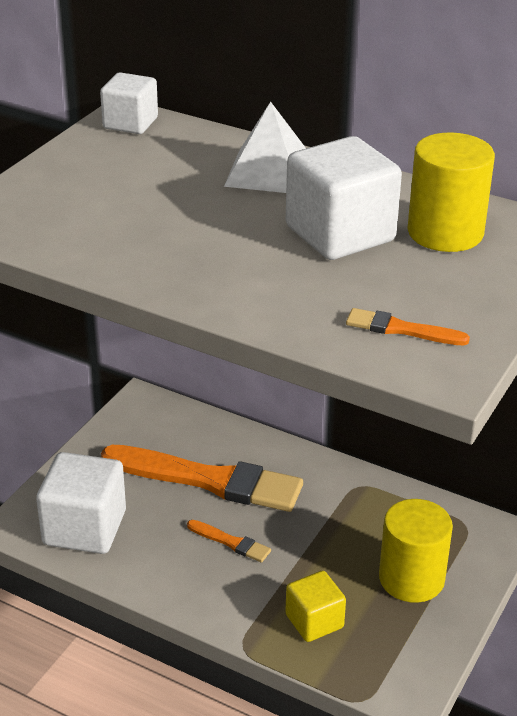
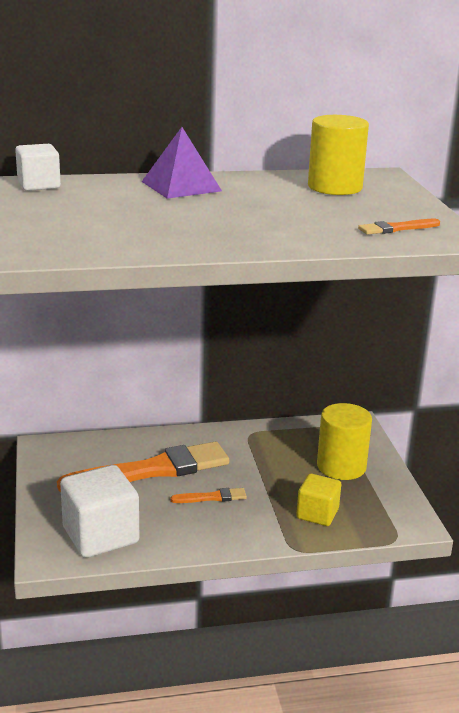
camera: 40 degrees left, 10 degrees down
(269, 171) = (181, 186): white pyramid -> purple pyramid
(340, 234) = (281, 201): white cube -> none

